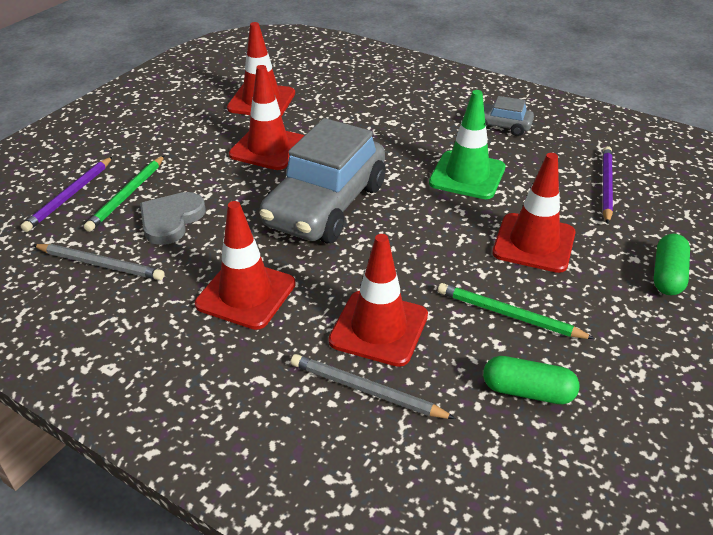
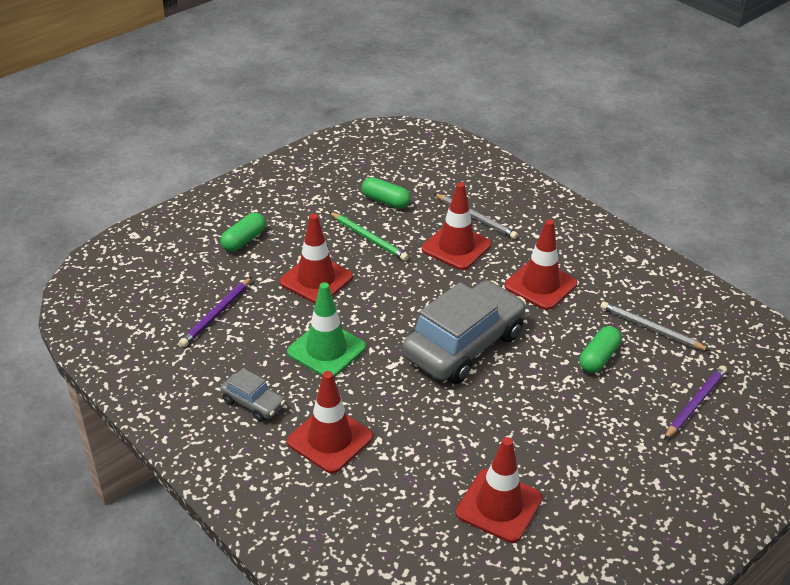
camera: 165 degrees left, 0 degrees up
(127, 195) = (641, 393): green pencil -> none
(171, 220) = (598, 358): grey heart -> green capsule
(268, 148) = (502, 424): red traffic cone -> red traffic cone (330, 439)

